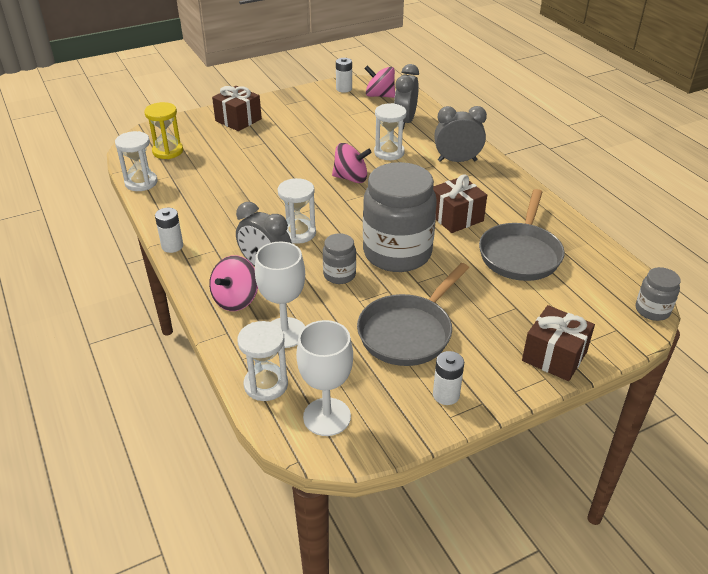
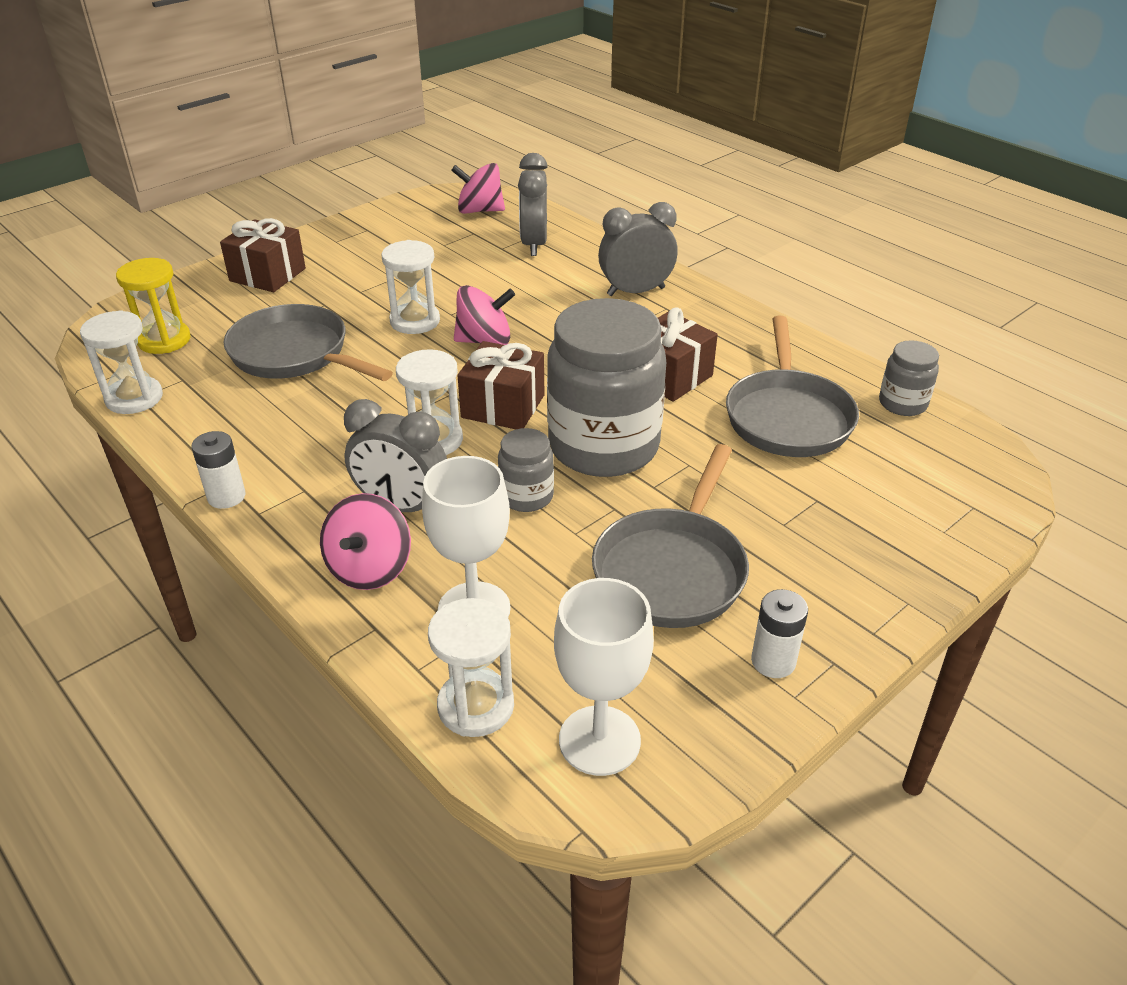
camera: 15 degrees left, 0 degrees up
(237, 170) = (295, 354): none -> grey pan
(344, 89) = (420, 207): white battery -> none
(389, 152) = (528, 293): white hourglass -> white hourglass (415, 321)
(554, 356) = (905, 565): brown gift -> brown gift (503, 406)
(652, 310) = (1008, 469): grey jar -> grey jar (902, 404)

